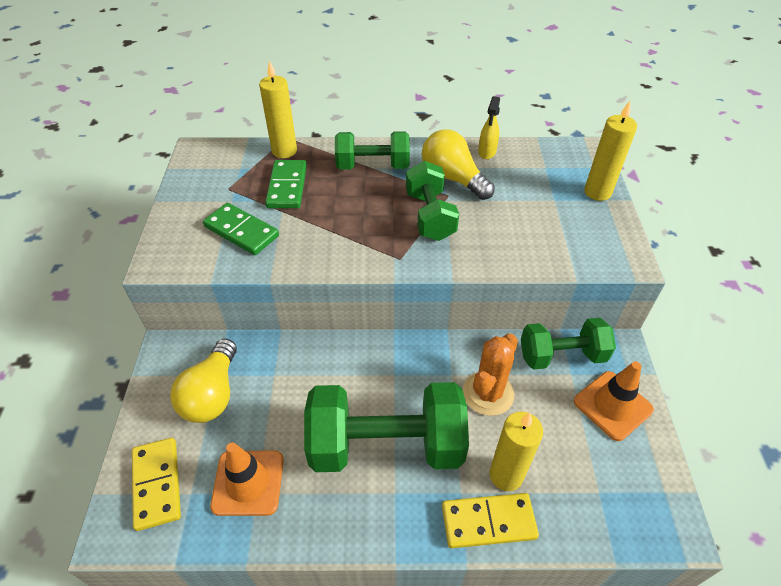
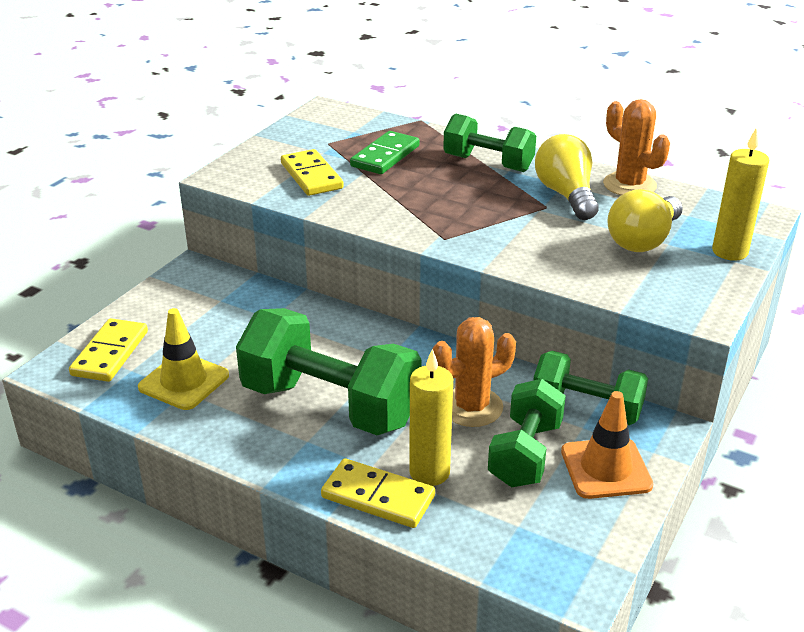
camera: 30 degrees right, 15 degrees down
(212, 394) = (205, 312): yellow light bulb -> yellow light bulb (643, 240)
(241, 231) = (311, 176): green domino -> yellow domino
(248, 482) = (184, 381): orange traffic cone -> yellow traffic cone
(284, 151) = (408, 129): yellow candle -> none
(430, 216) = (509, 216): green dumbbell -> green dumbbell (525, 454)
(487, 152) = (629, 185): yellow spray bottle -> orange cactus

